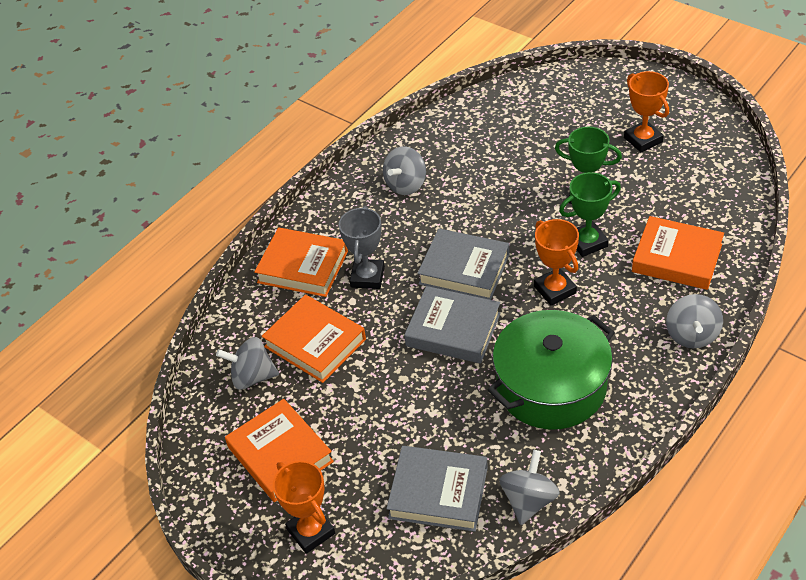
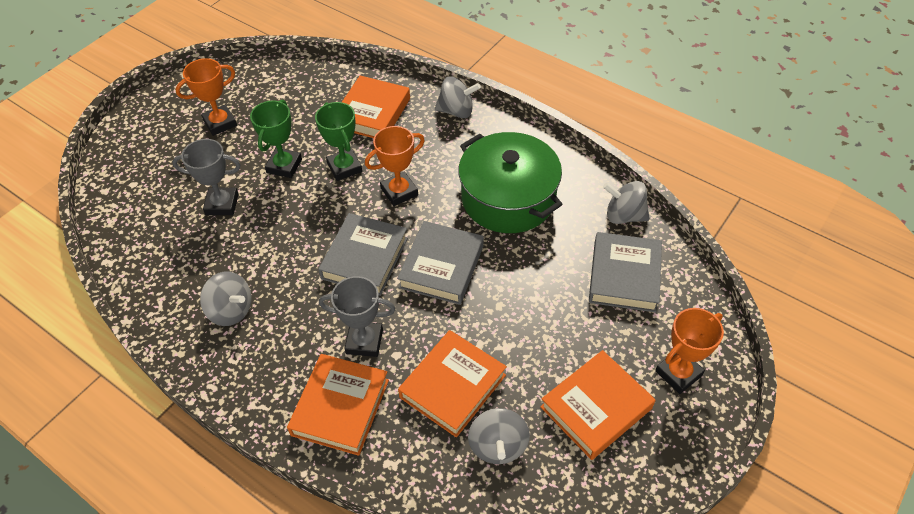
camera: 95 degrees left, 5 degrees up
(530, 159) = (222, 204): none -> grey trophy

